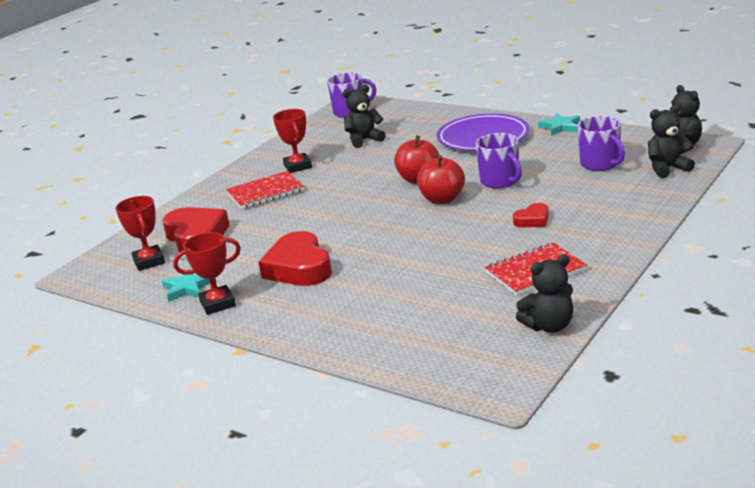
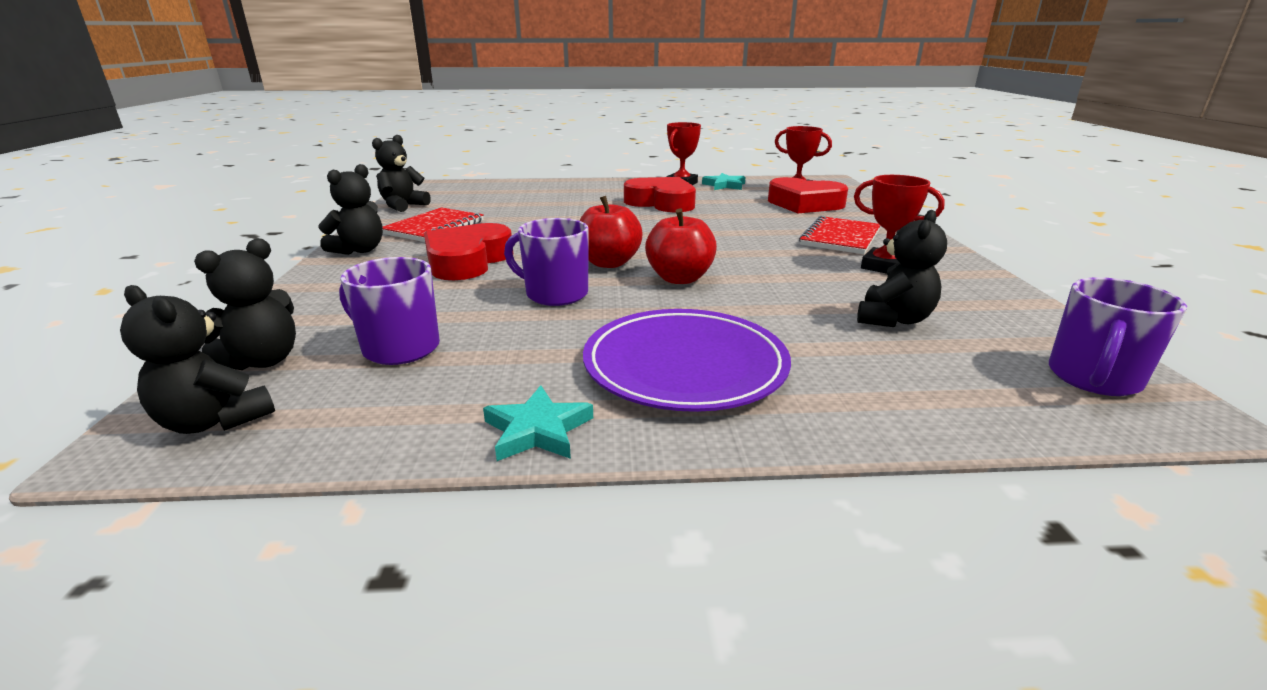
camera: 140 degrees right, 0 degrees up
(533, 220) = (467, 261): red heart -> red heart, size x1.99
(609, 250) = (359, 250): none -> black teddy bear

